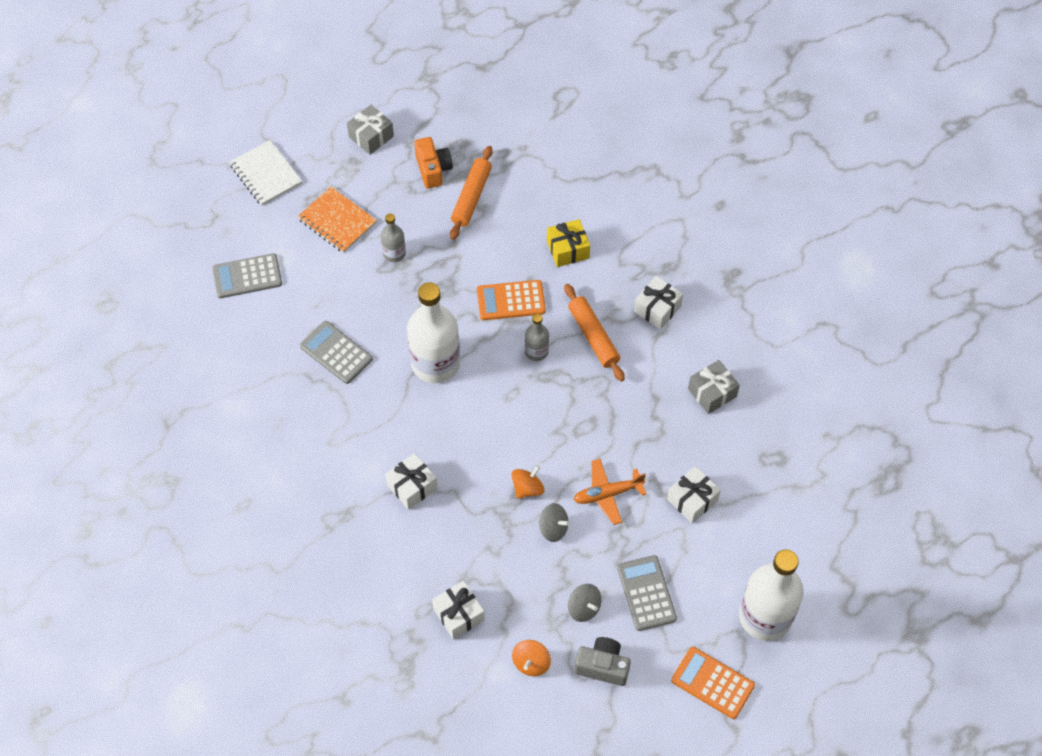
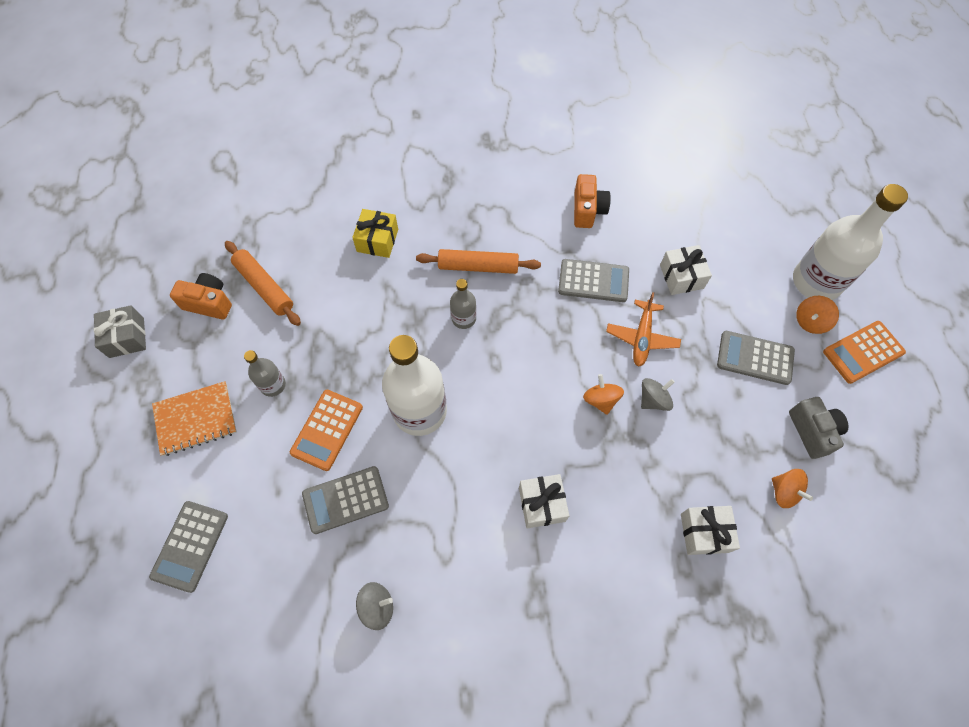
camera: 60 degrees left, 5 degrees up
(266, 174) = (83, 461): white notebook -> none
(511, 300) = (397, 311): orange calculator -> orange calculator (327, 430)
(584, 608) = (747, 416): grey spinning top -> grey spinning top (377, 607)
(602, 666) = (812, 431): grey camera -> grey camera turned 120 degrees clockwise
(639, 431) = (593, 281): none -> grey calculator
(657, 309) = (483, 206): white gift -> none
(712, 392) = (587, 210): grey gift -> orange camera
(716, 626) = (810, 321): none -> orange spinning top

